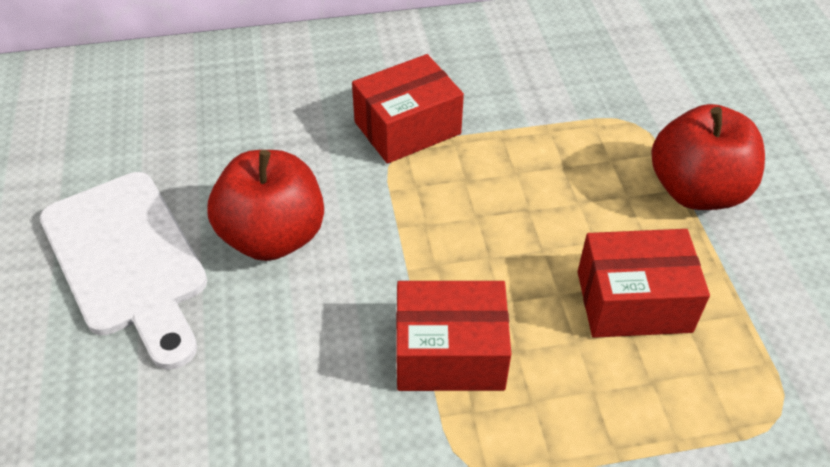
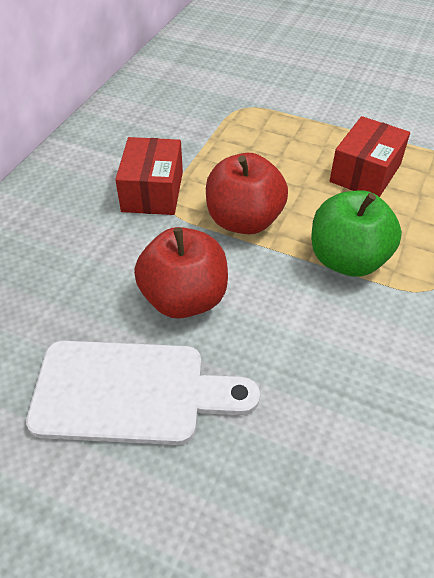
camera: 55 degrees left, 0 degrees up
(450, 353) = (347, 259): red box -> green apple
(696, 191) = (310, 114): red apple -> red apple (244, 220)

